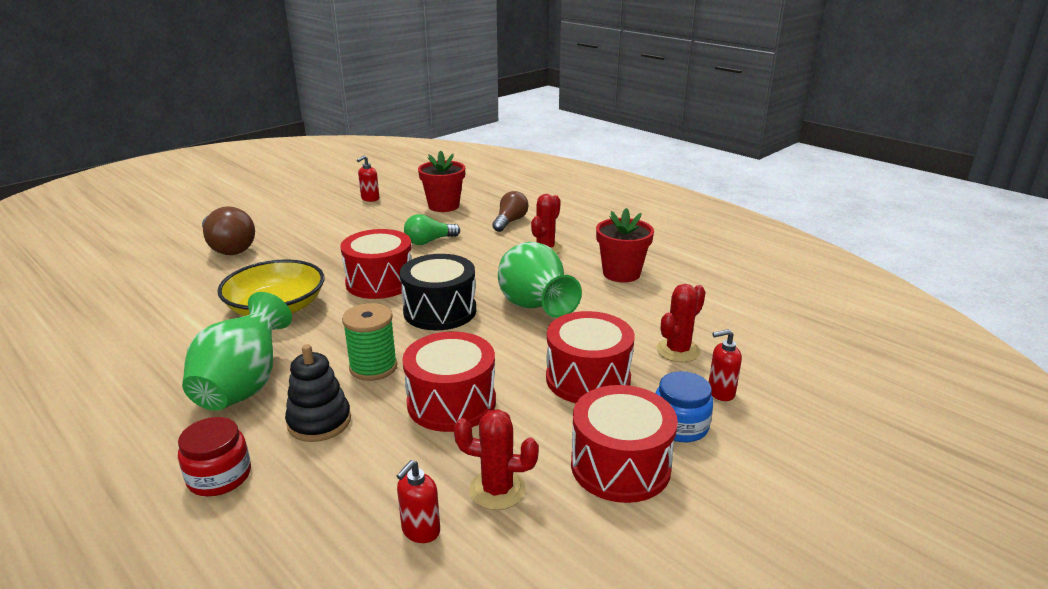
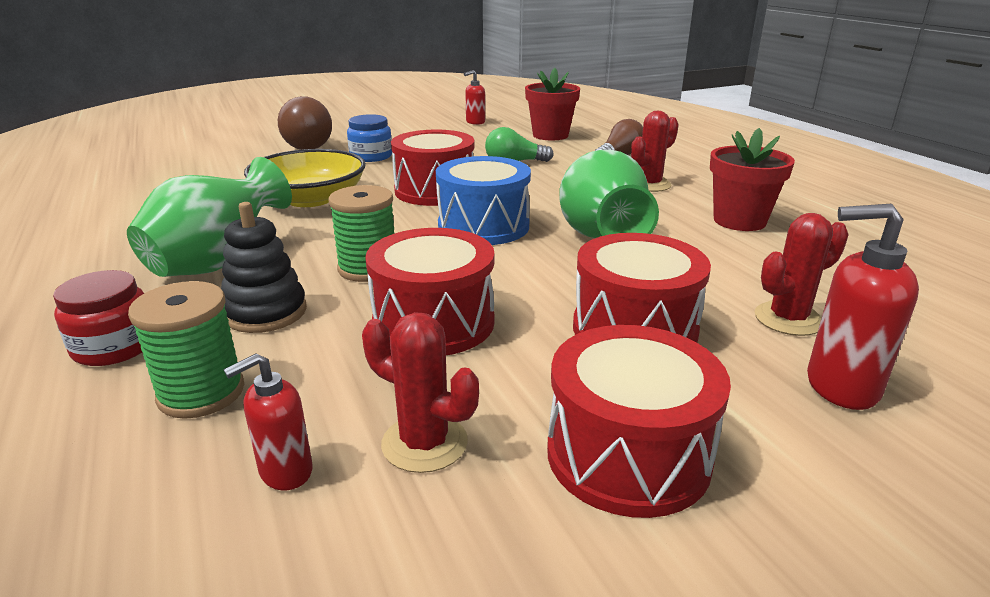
camera: 20 degrees right, 0 degrees up
(320, 495) = (201, 393): none -> green spool
(440, 311) = (483, 226): black drum -> blue drum
(680, 426) = (752, 419): blue jar -> blue jar (371, 156)
(720, 392) = (840, 386): red soap dispenser -> red soap dispenser, size x1.60

